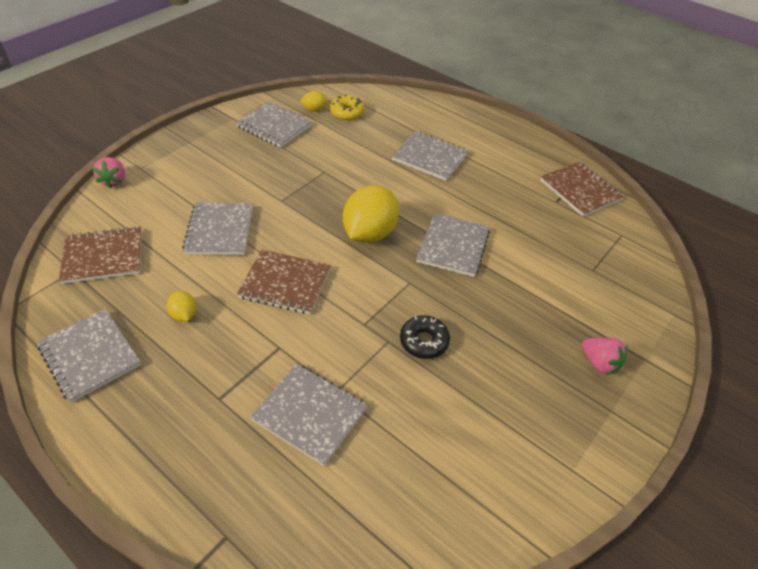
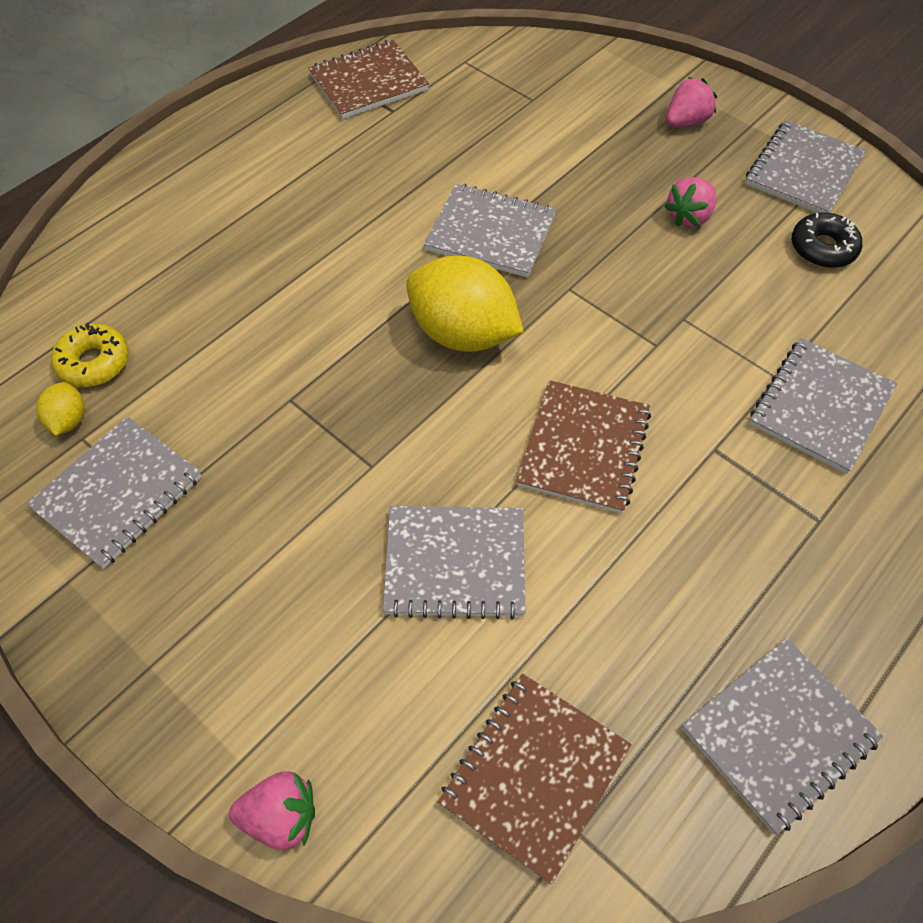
camera: 85 degrees left, 10 degrees up
(103, 257) = (534, 775): brown notebook -> brown notebook turned 45 degrees clockwise
(184, 314) = (668, 594): yellow lemon -> none
(424, 341) = (678, 279): black donut -> black donut (822, 248)
(429, 157) = (266, 244): grey notebook -> grey notebook (803, 171)
(489, 354) = (689, 217): none -> pink strawberry

